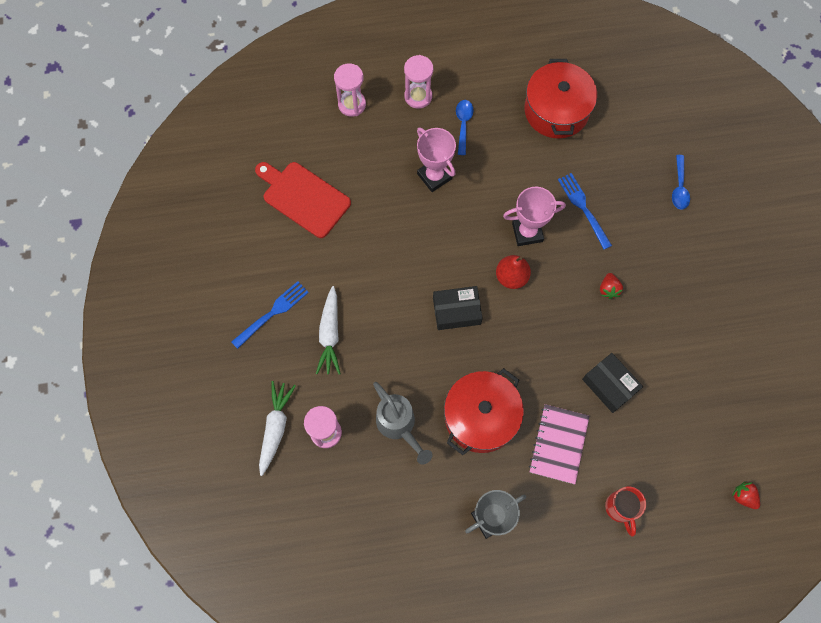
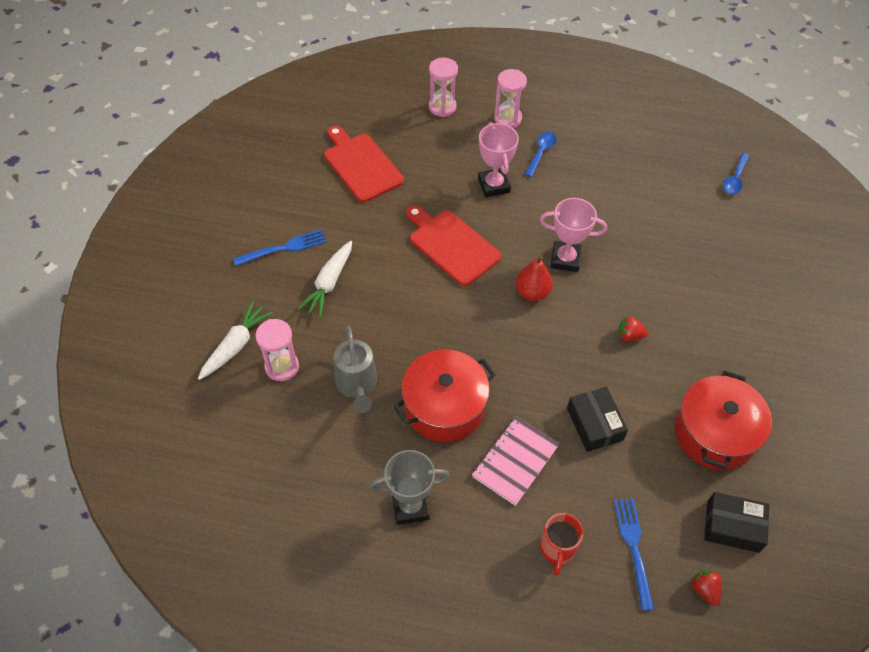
camera: 20 degrees right, 15 degrees down
(422, 254) = (452, 245): none -> red cutting board
(456, 311) = (463, 304): black box -> black box (732, 526)
(556, 110) = (638, 168): red pot -> red pot (714, 433)
(584, 209) = (632, 257): blue fork -> blue fork (634, 548)
(608, 289) = (629, 335): red strawberry -> red strawberry turned 75 degrees clockwise
(679, 187) = (741, 269): blue spoon -> blue spoon (735, 179)

